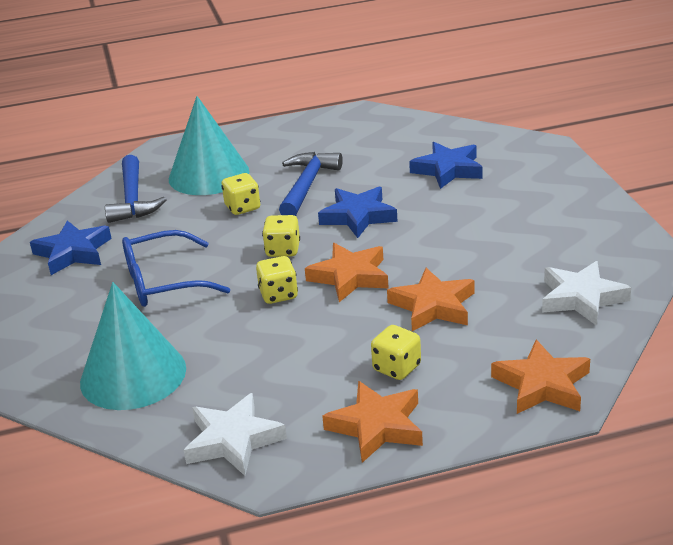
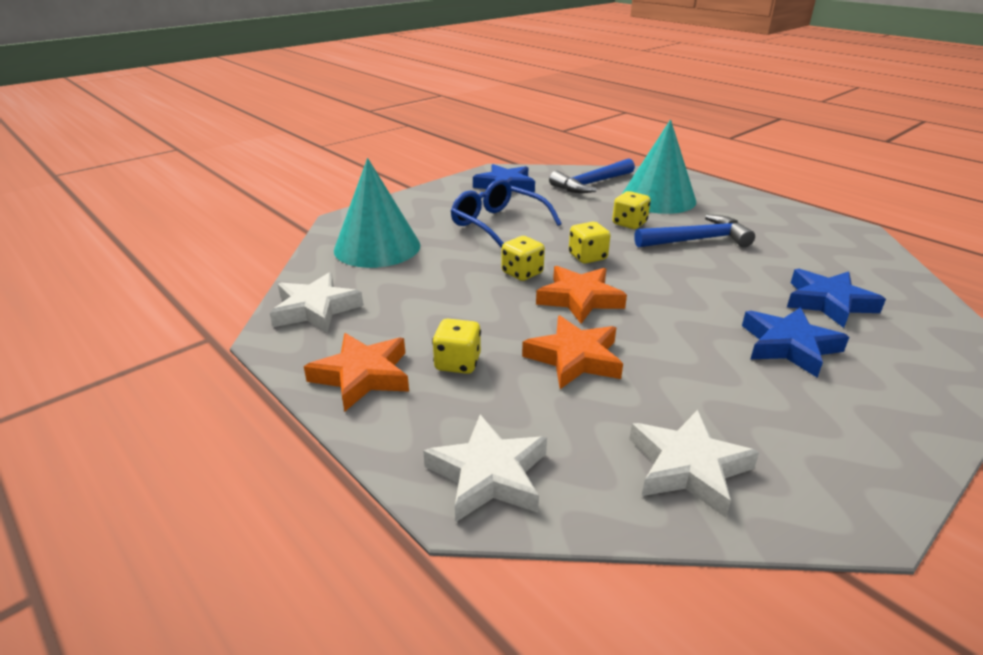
camera: 60 degrees right, 0 degrees up
(358, 216) = (679, 277): blue star -> blue star (789, 346)
(542, 385) = (488, 475): orange star -> white star

